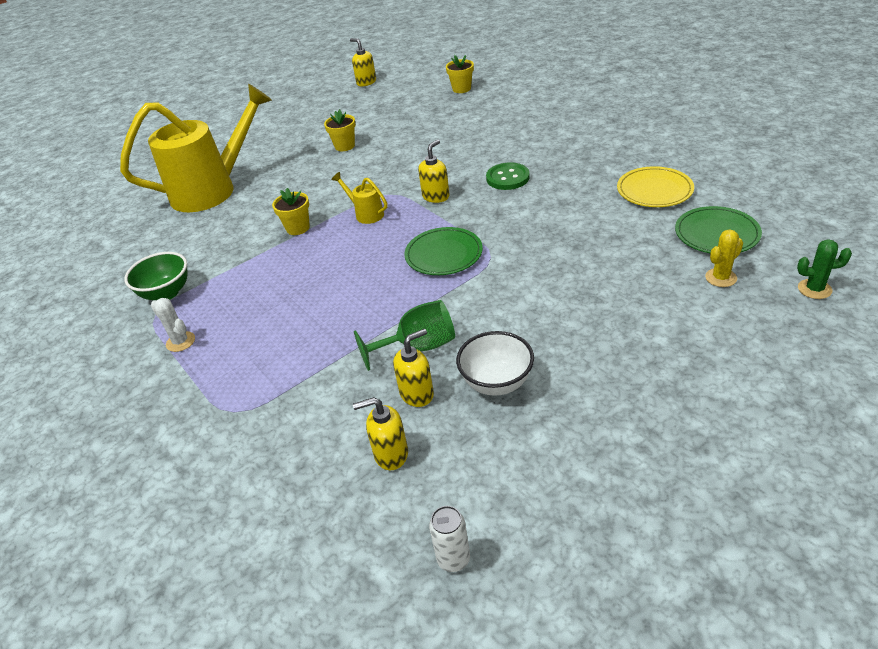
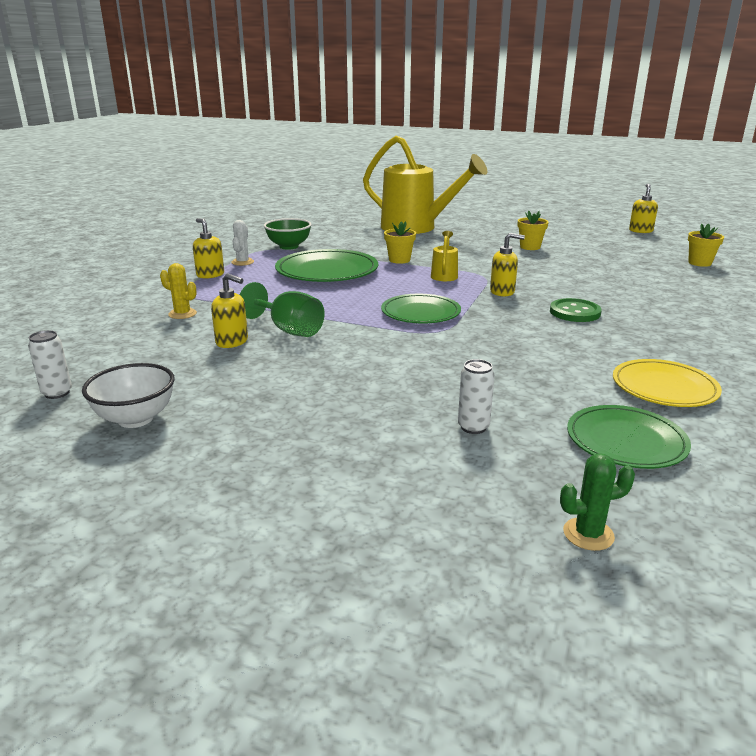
camera: 55 degrees right, 15 degrees down
(279, 283) = (327, 271): none -> green plate
(390, 454) = (160, 348): yellow soap dispenser -> yellow soap dispenser (210, 275)
(496, 383) = (264, 369): white bowl -> white bowl (135, 419)
(668, 292) = (473, 427): none -> white can
(721, 278) = (536, 457): yellow cactus -> yellow cactus (182, 314)
(814, 289) = (588, 534): green cactus -> green cactus turned 75 degrees counterclockwise

